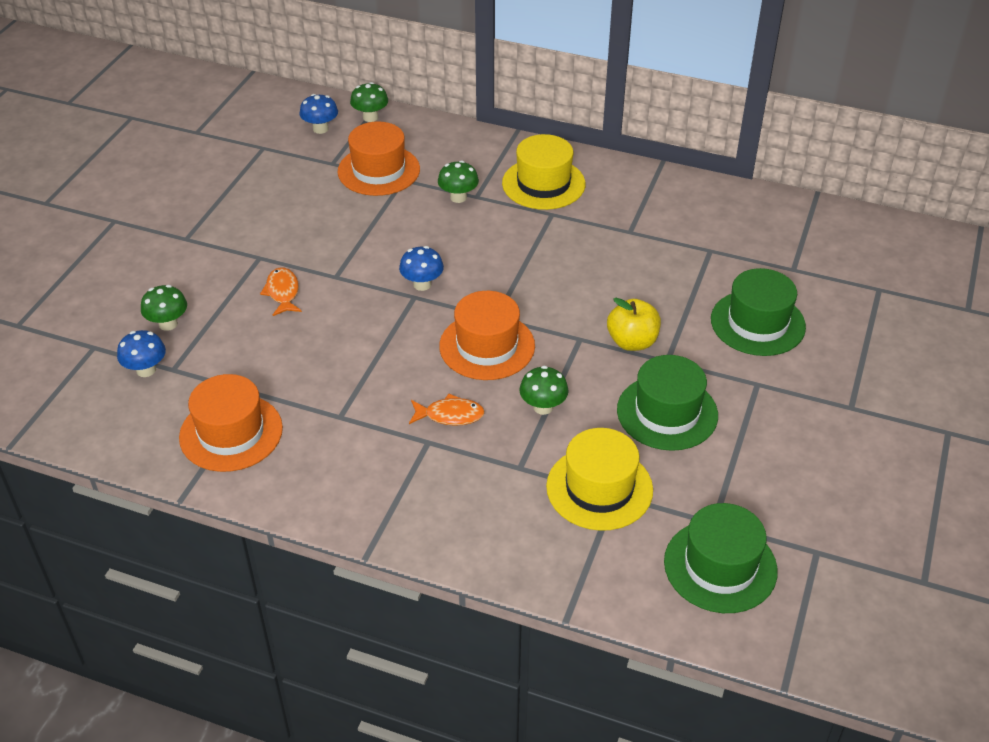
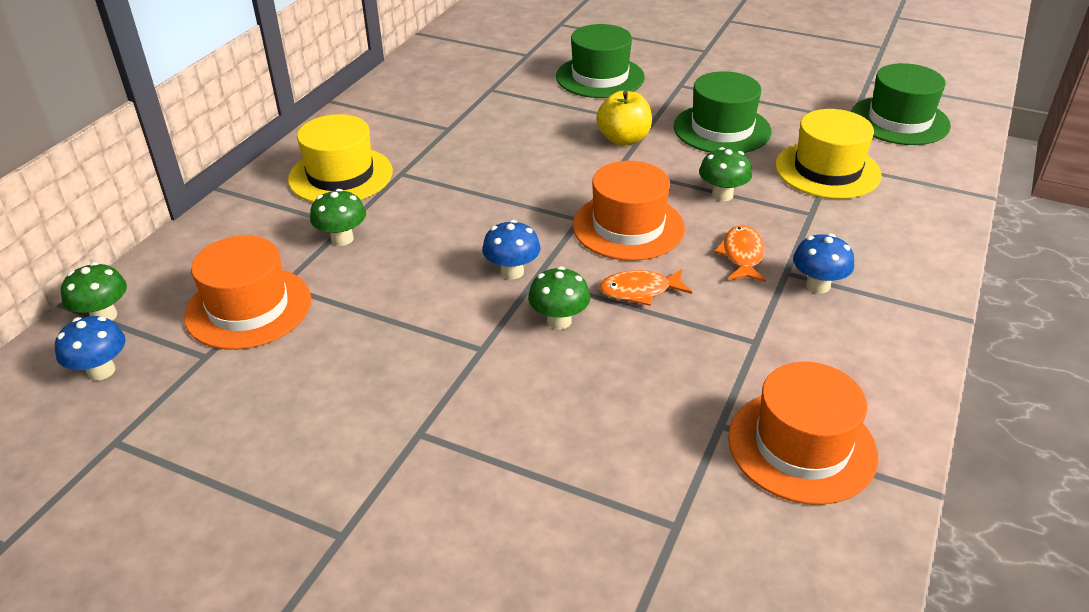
camera: 85 degrees left, 5 degrees down
(146, 370) = (679, 563): blue mushroom -> blue mushroom (818, 285)
(168, 324) = (568, 542): green mushroom -> green mushroom (559, 321)
(283, 292) = (508, 403): orange fish -> orange fish (639, 291)

